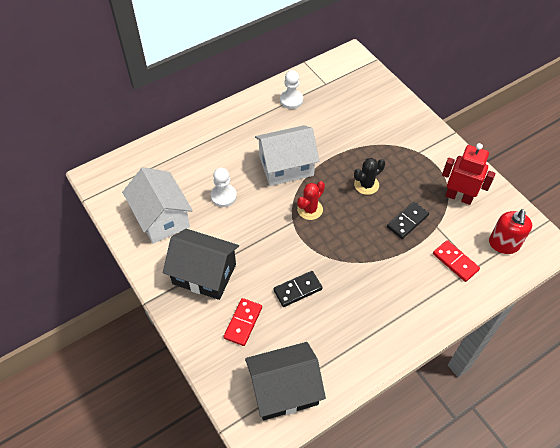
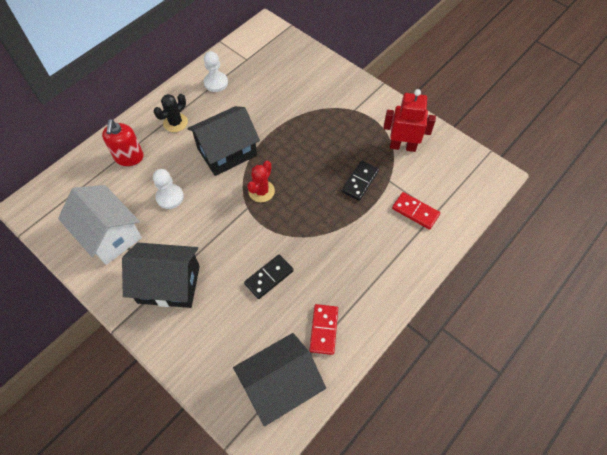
camera: 15 degrees left, 5 degrees up
(243, 323) = (221, 326): red domino -> red domino (324, 330)
(286, 166) = (227, 152): white house -> black house
(366, 185) = (311, 153): black cactus -> black cactus (175, 123)
(503, 244) = (455, 183): red soap dispenser -> red soap dispenser (129, 157)

